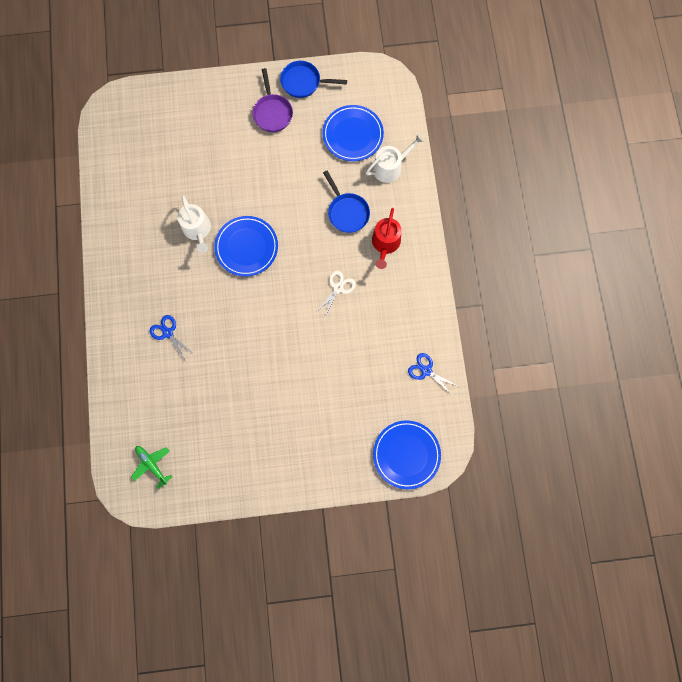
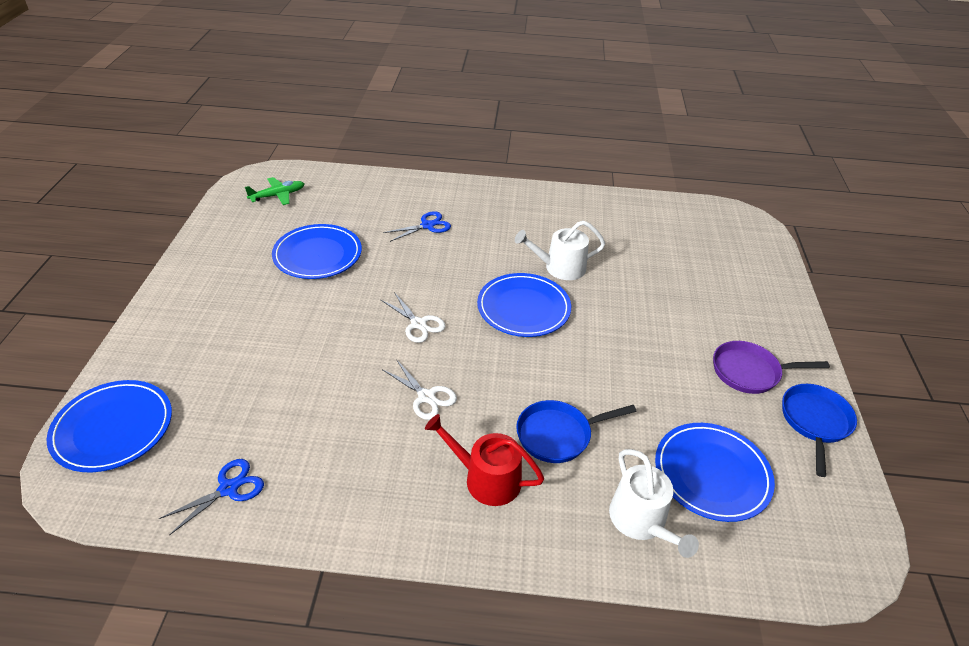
camera: 100 degrees right, 35 degrees down
(222, 401) = (317, 255): none -> blue plate
(278, 309) = (418, 324): none -> white scissors

